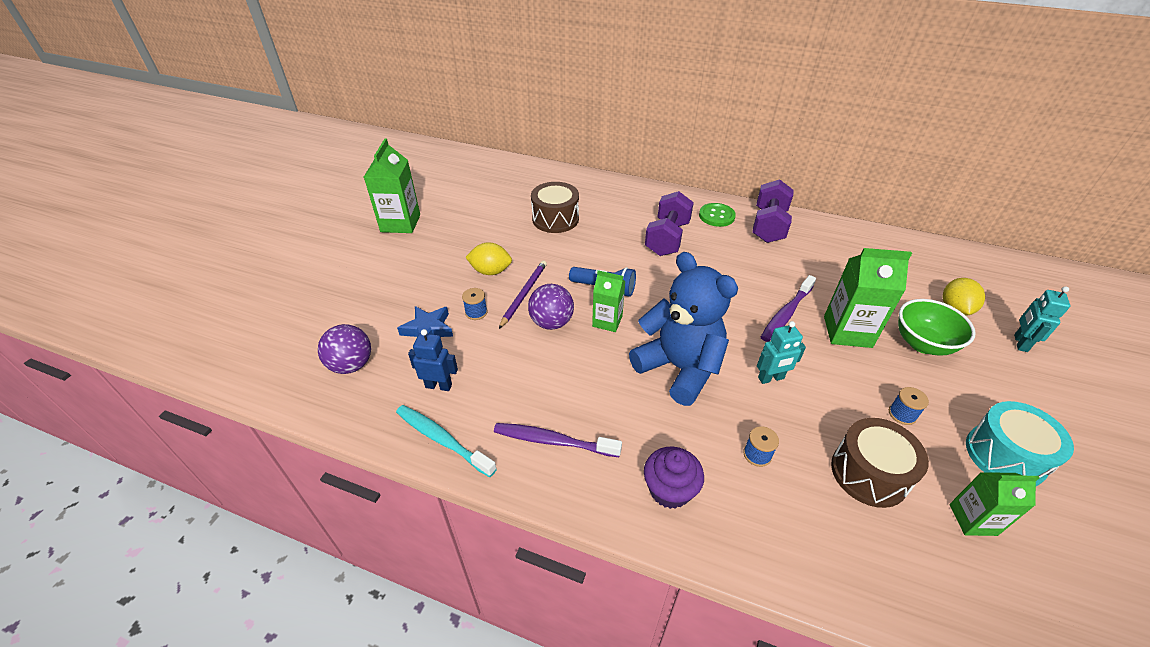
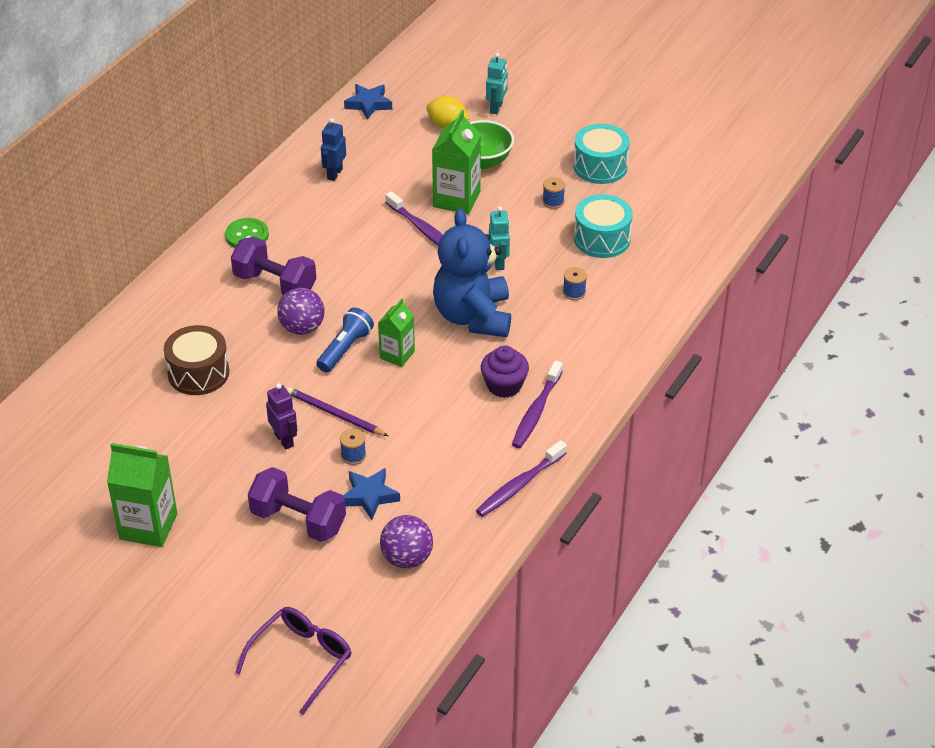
camera: 80 degrees left, 0 degrees up
(252, 317) = (301, 659): none -> purple glasses
(439, 385) = (453, 487): blue robot -> blue robot (334, 174)
(442, 440) = (519, 485): turquoise toothbrush -> purple toothbrush
(490, 271) = (284, 440): yellow lemon -> purple robot
(551, 322) = (387, 397): purple ball -> purple ball (302, 328)
(669, 489) = (596, 349): purple cupcake -> purple cupcake (504, 385)
(679, 368) = (473, 317): blue teddy bear -> blue teddy bear turned 60 degrees counterclockwise
(768, 226) = (281, 201): purple dumbbell -> purple dumbbell (298, 520)
(869, 473) = (602, 239): brown drum -> turquoise drum
(935, 253) = (368, 104): none -> blue star
(972, 519) = (646, 204): green carton -> none
(1020, 343) = (496, 108): turquoise robot -> turquoise robot turned 105 degrees counterclockwise

